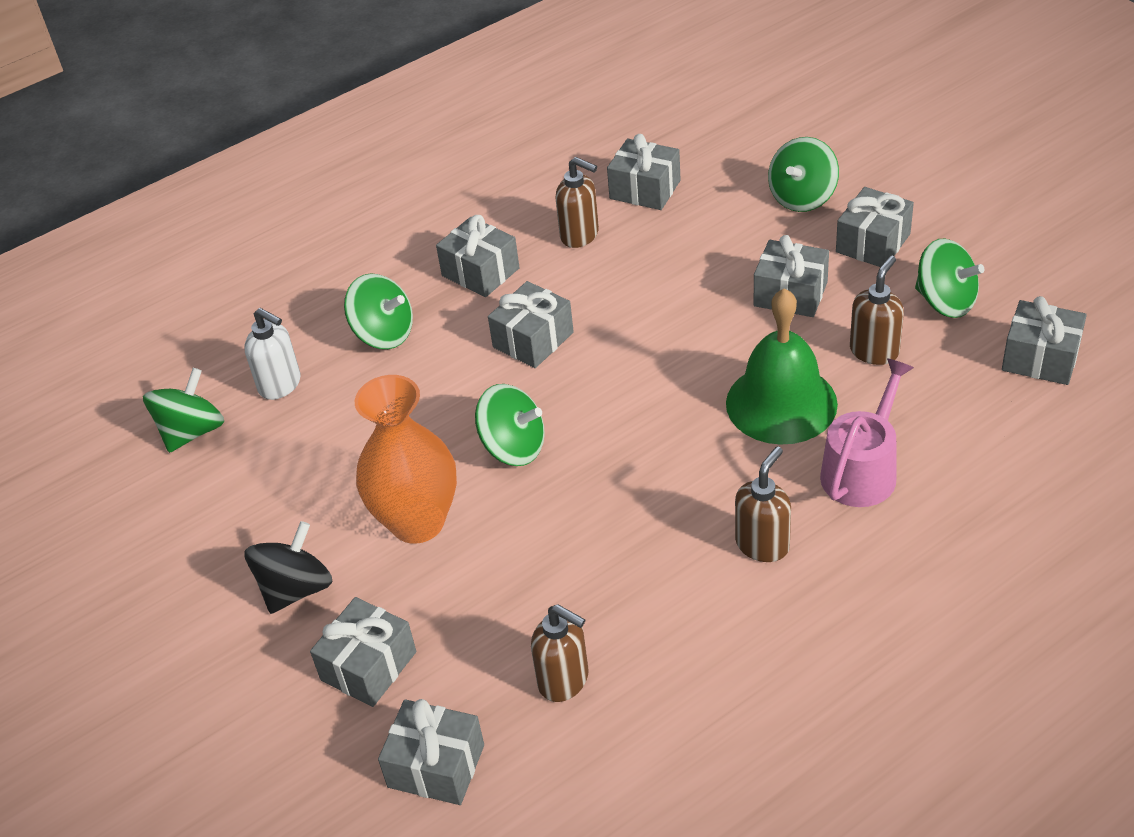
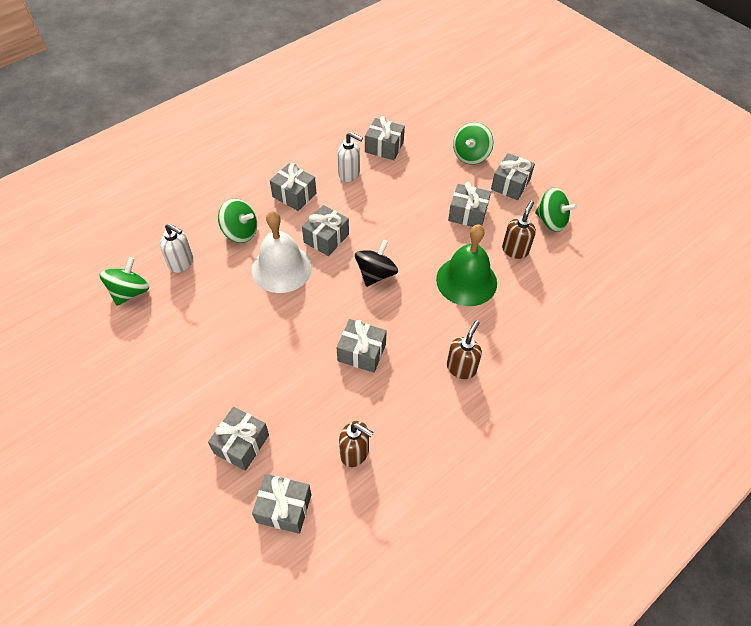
camera: 10 degrees left, 10 degrees up
(296, 589) = (196, 394): black spinning top -> black spinning top (376, 274)
(417, 522) = (266, 352): orange vase -> none
(452, 389) = (281, 268): none -> white bell
(513, 447) = (318, 305): green spinning top -> none
(580, 235) = (349, 174): brown soap dispenser -> white soap dispenser
(862, 470) = (513, 323): pink watering can -> none
(1040, 358) = (603, 257): grey gift -> grey gift (361, 352)

